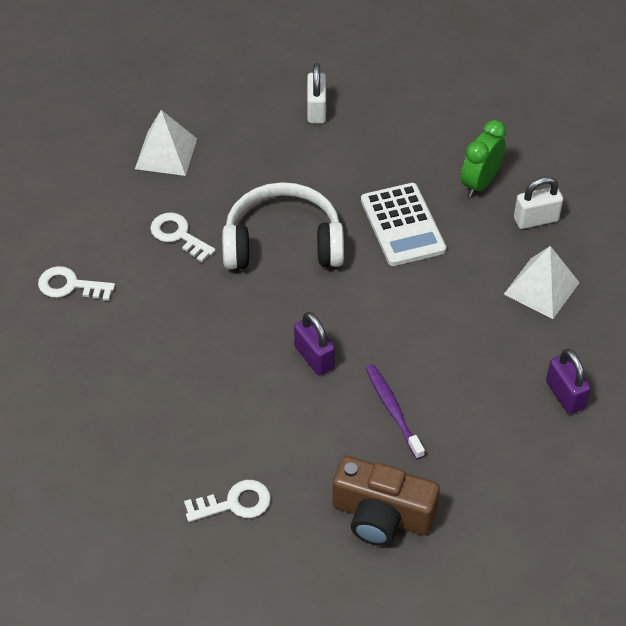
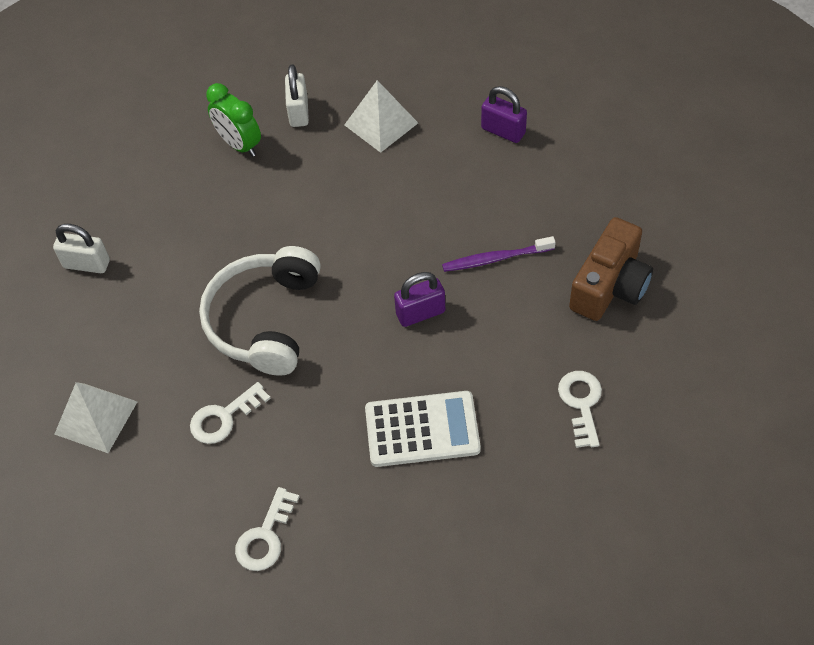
camera: 75 degrees left, 5 degrees up
(402, 225) = (273, 215): white calculator -> white calculator (422, 429)
(565, 395) = (503, 131): purple padlock -> purple padlock turned 45 degrees clockwise

